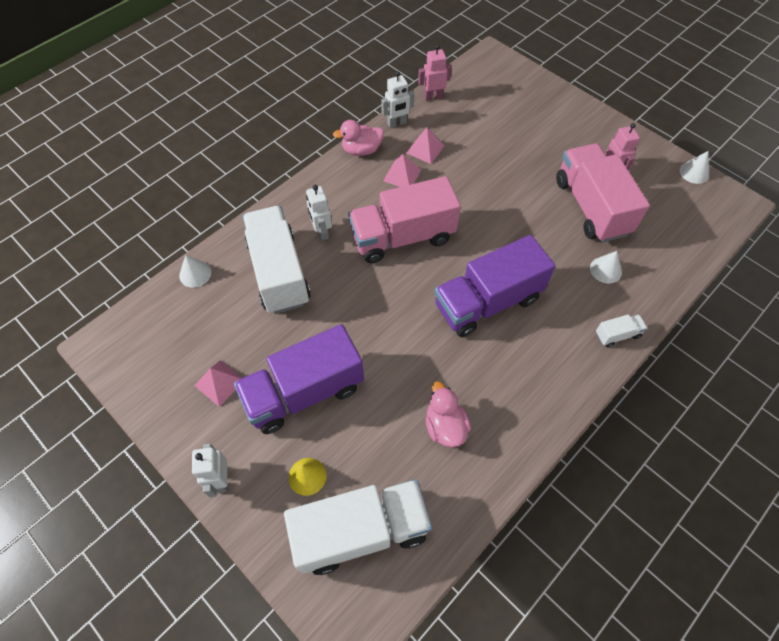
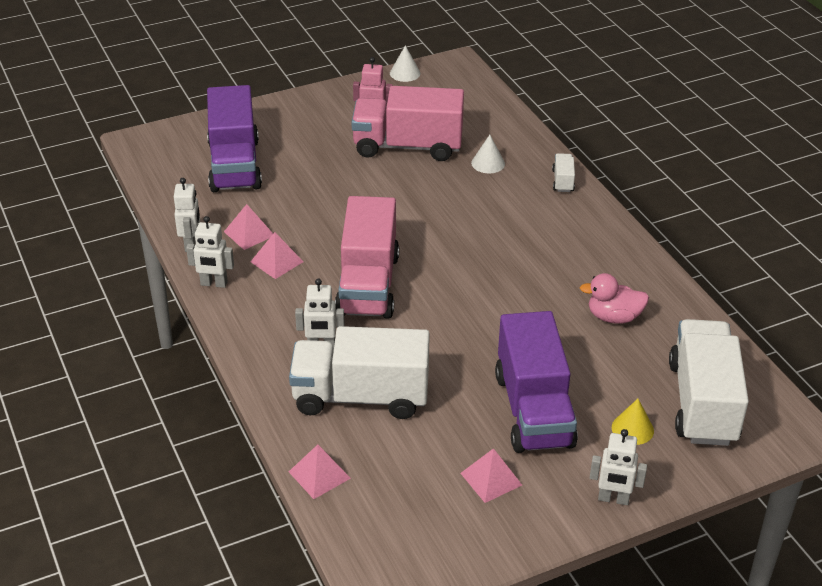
camera: 70 degrees left, 20 degrees down
(195, 274) = (319, 474): white cone -> pink pyramid
(361, 150) = (214, 284): pink duck -> white robot
(433, 97) = (170, 204): pink robot -> none
(487, 302) = (486, 248): purple truck -> purple truck (234, 165)

